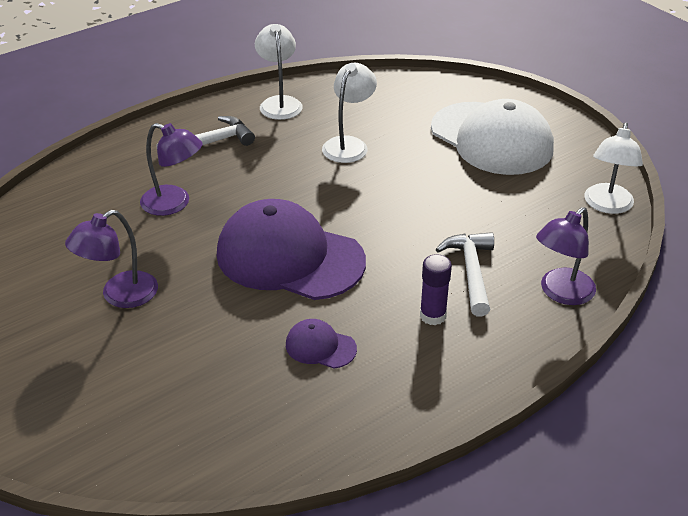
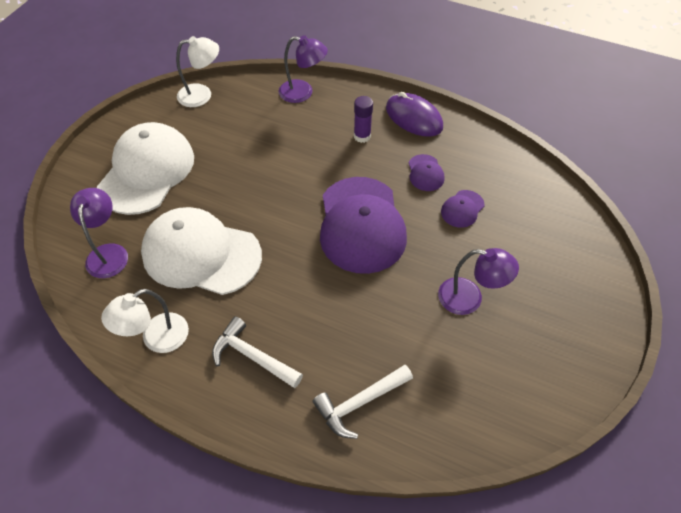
camera: 120 degrees left, 15 degrees up
(174, 204) = (353, 330): purple lamp -> purple lamp (108, 253)
(234, 352) = (462, 209): none -> purple cap
(349, 144) = (201, 254): white lamp -> white cap
(434, 386) = (414, 118): none -> purple mouse
(471, 272) = (311, 133): white hammer -> white hammer (359, 403)

